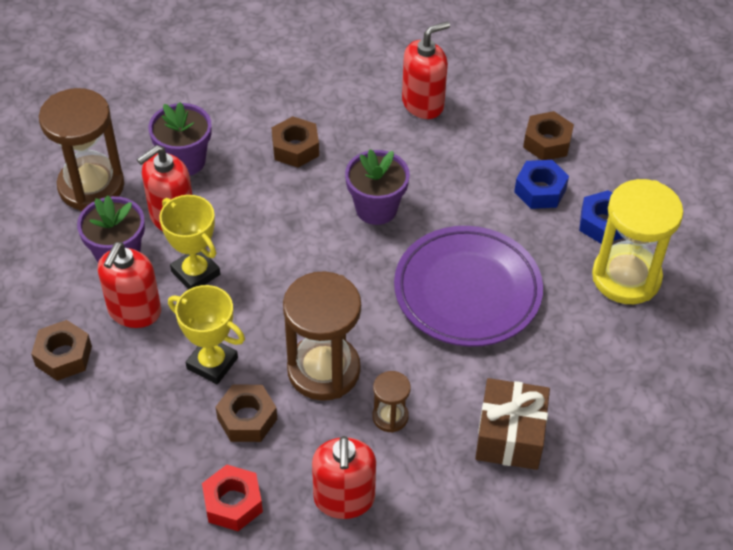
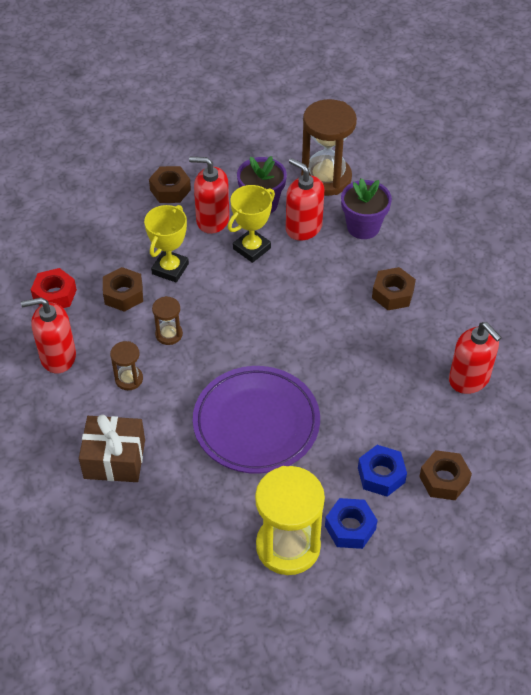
camera: 85 degrees right, 0 degrees up
(323, 370) = (169, 334): brown hourglass -> brown hourglass, size x0.48
(376, 208) = (336, 354): purple flower pot -> none

